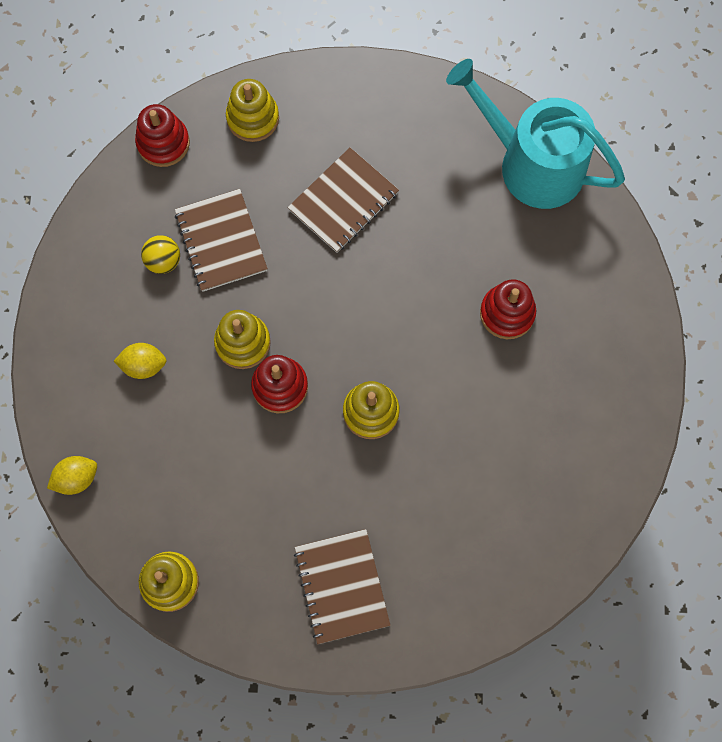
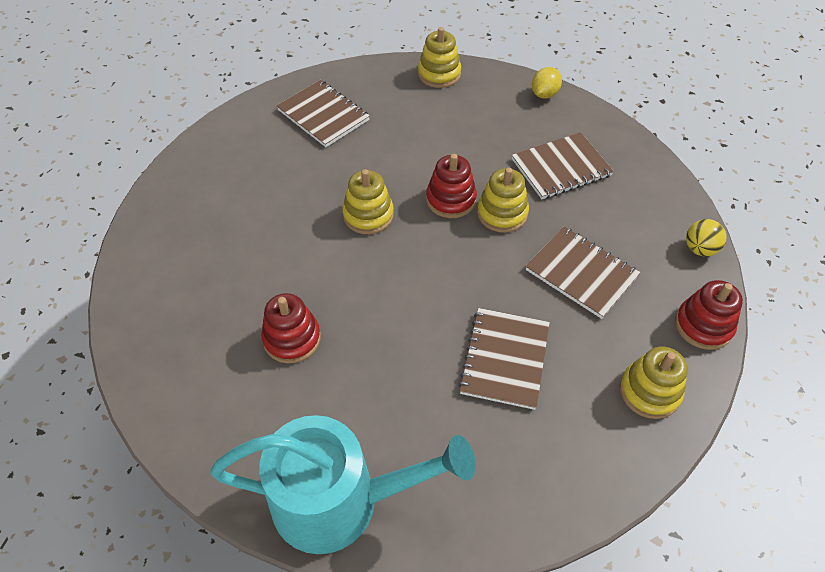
camera: 150 degrees right, 20 degrees down
(144, 365) = (561, 168): yellow lemon -> brown notebook
(163, 261) = (612, 237): yellow ball -> yellow ball (699, 249)

